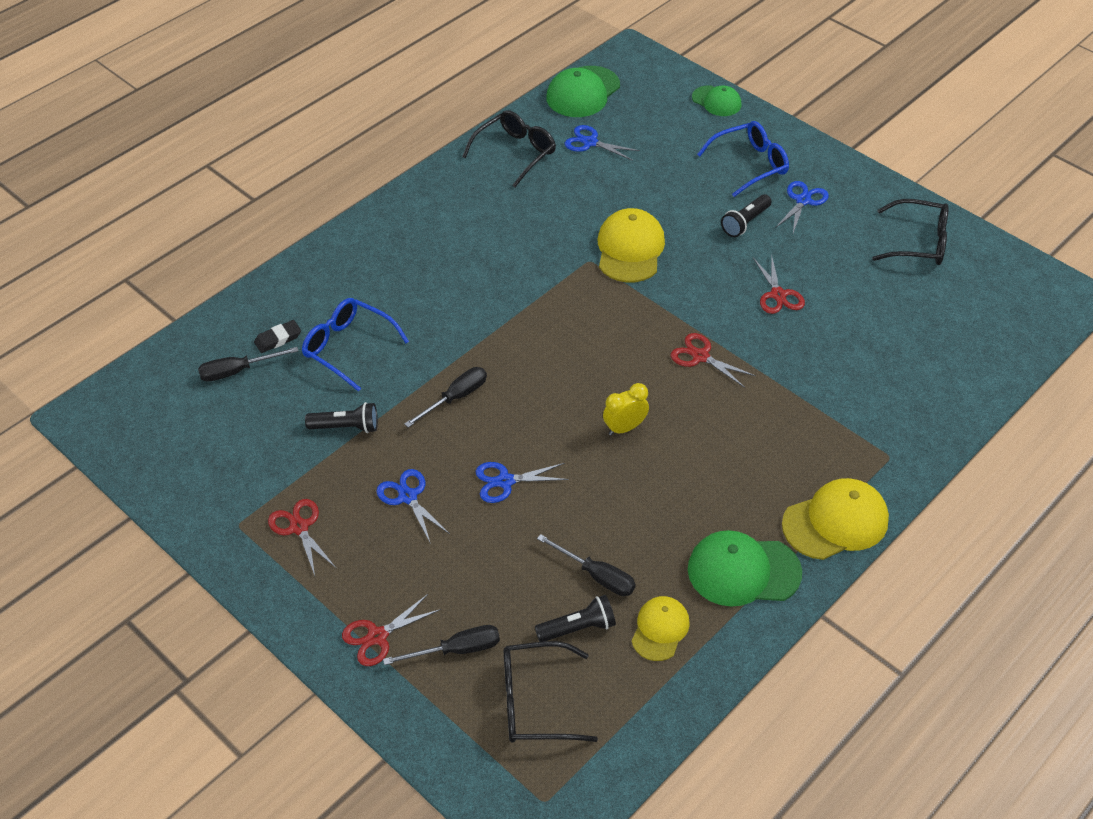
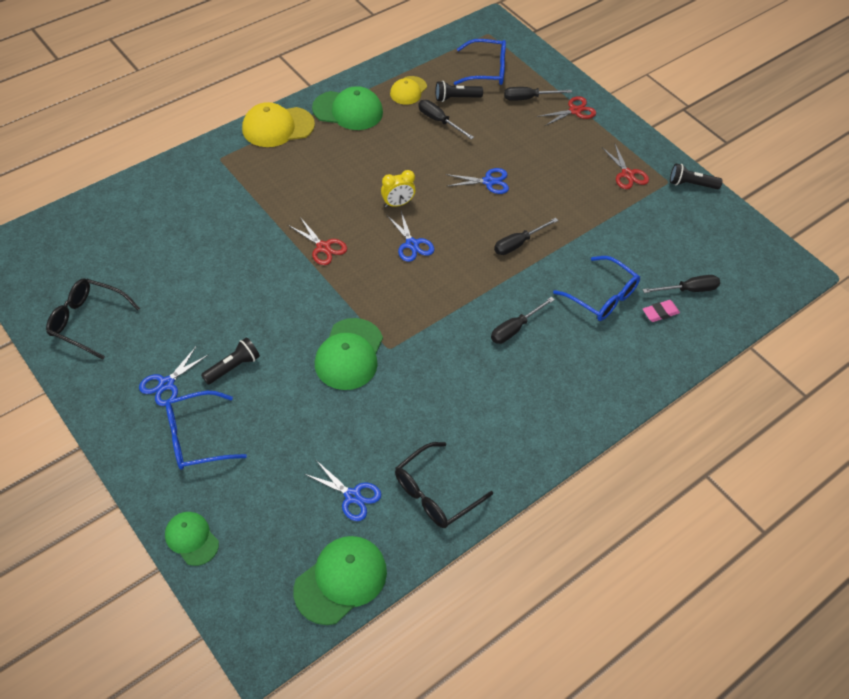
camera: 175 degrees left, 5 degrees up
(278, 339) = (660, 313): black eraser -> pink eraser
(346, 427) = (600, 234): black flashlight -> black flashlight (691, 184)
(408, 497) = (555, 182): blue scissors -> blue scissors (412, 244)
(452, 298) = (515, 328): none -> black screwdriver
(535, 702) = (487, 70): black glasses -> blue glasses
(630, 249) = (349, 354): yellow cap -> green cap
(778, 295) = (238, 290): red scissors -> none

